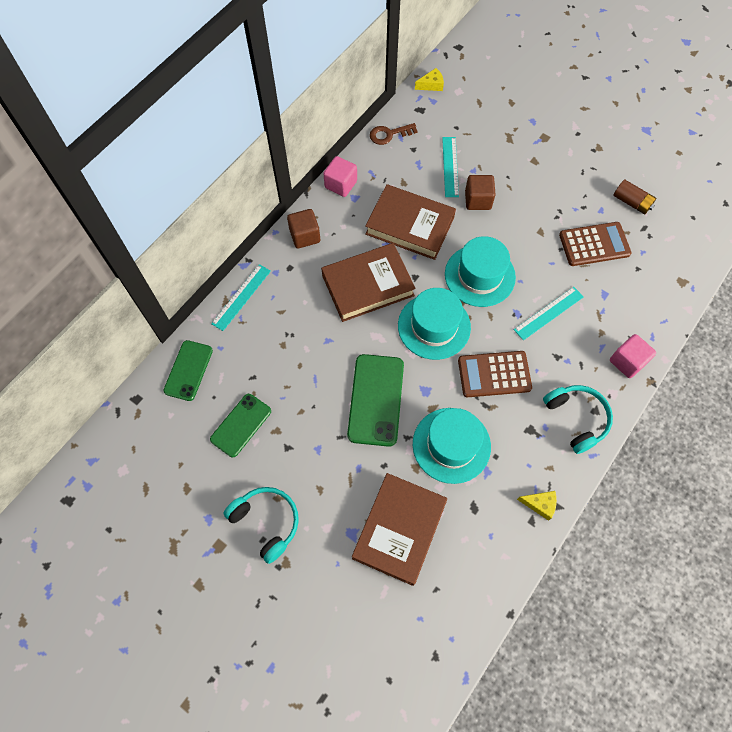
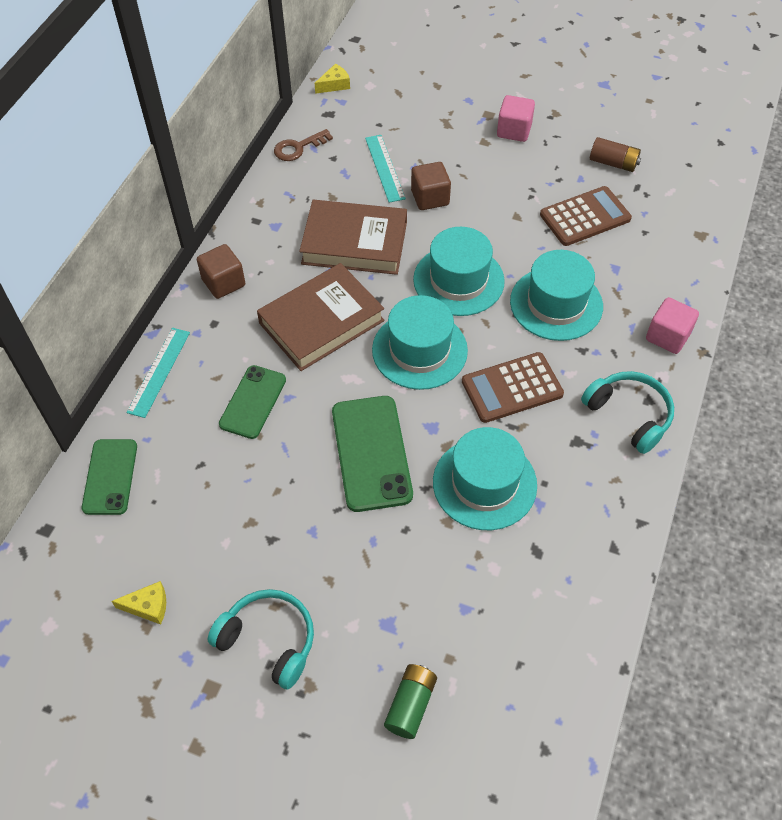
camera: 15 degrees left, 10 degrees down
(241, 425) = (200, 527): green phone -> green phone (253, 402)
(341, 184) = (253, 215): pink cube -> pink cube (514, 130)
(351, 597) = (410, 705): none -> green battery
(399, 529) = (449, 603): brown book -> none
(540, 504) = (617, 526): yellow cheese -> yellow cheese (148, 606)
(549, 313) = (556, 304): turquoise ruler -> turquoise hat

